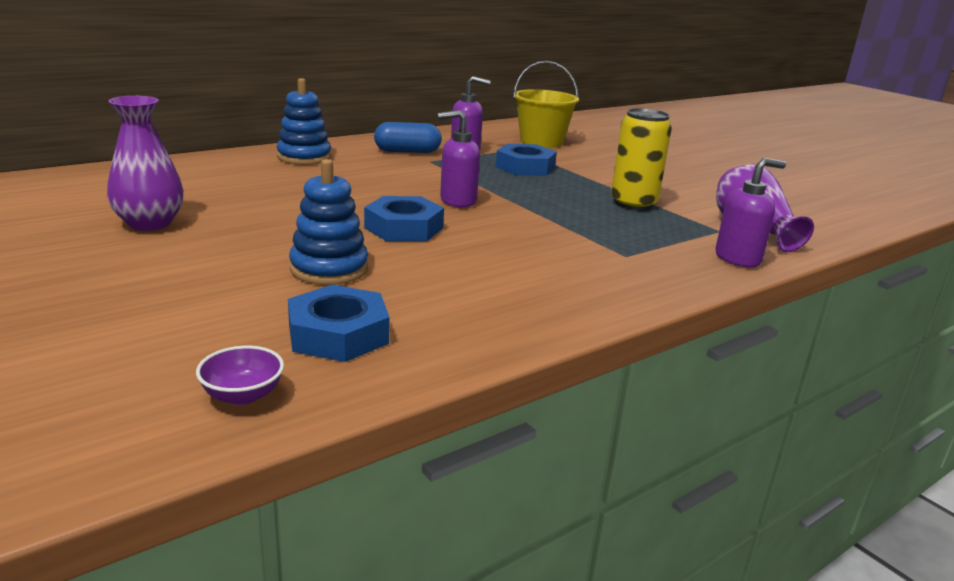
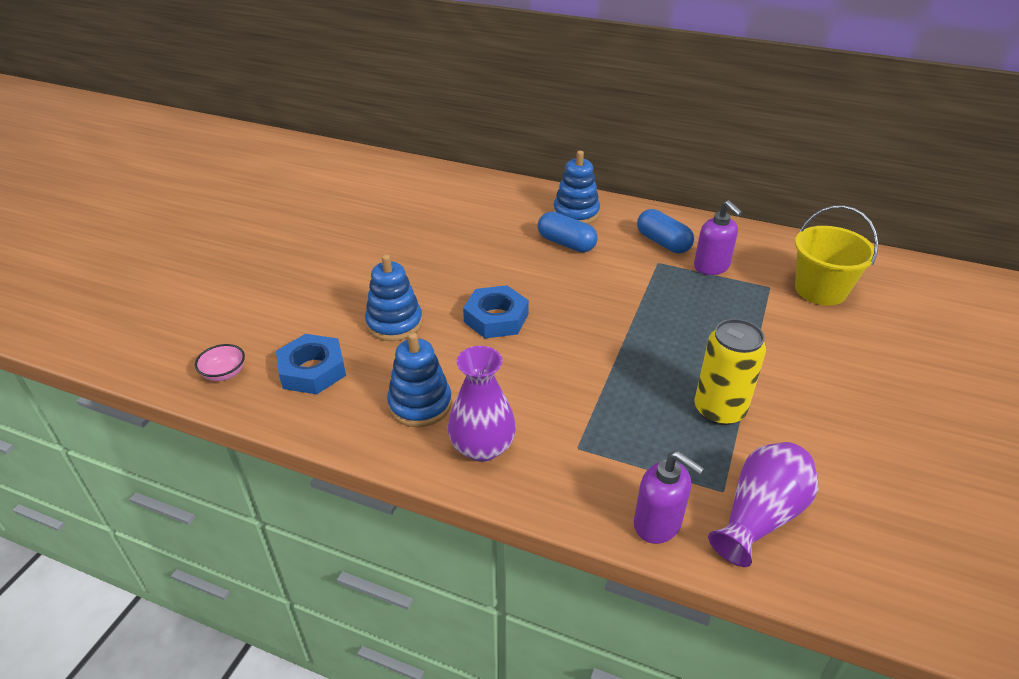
camera: 60 degrees right, 15 degrees up
(150, 223) = (389, 232): purple vase -> purple vase (482, 447)
(243, 395) = (224, 373): purple bowl -> pink bowl
(342, 173) = (566, 243): none -> blue capsule
(457, 201) = (583, 316): purple soap dispenser -> none
(487, 296) = (420, 404): none -> blue stacking toy
(525, 167) = (723, 312): blue nut -> none

